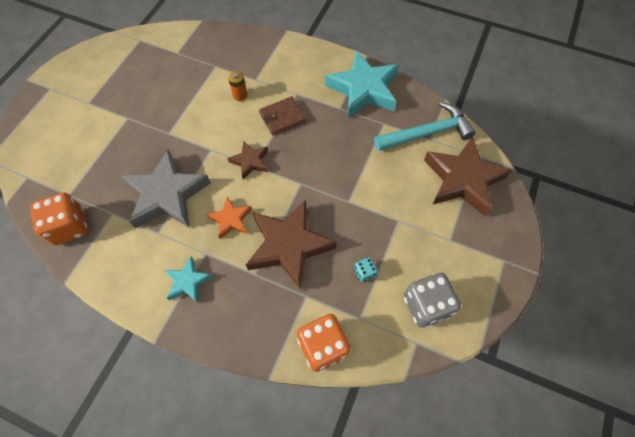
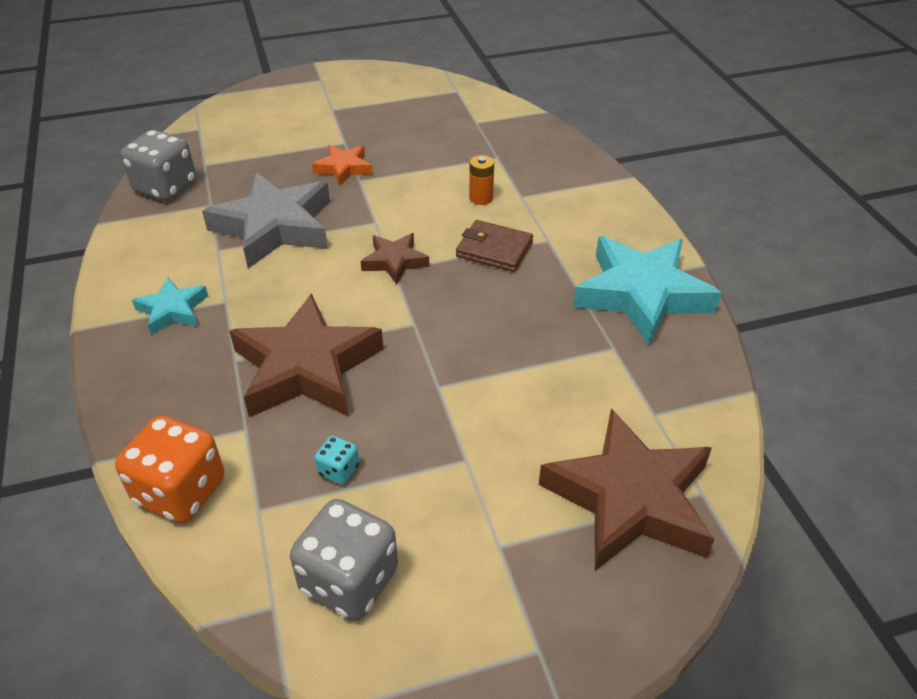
camera: 50 degrees right, 20 degrees down
(69, 227) = (165, 187): orange dice -> grey dice
(231, 219) = (293, 294): orange star -> orange star (344, 168)
(427, 133) = (660, 404): turquoise hammer -> none

